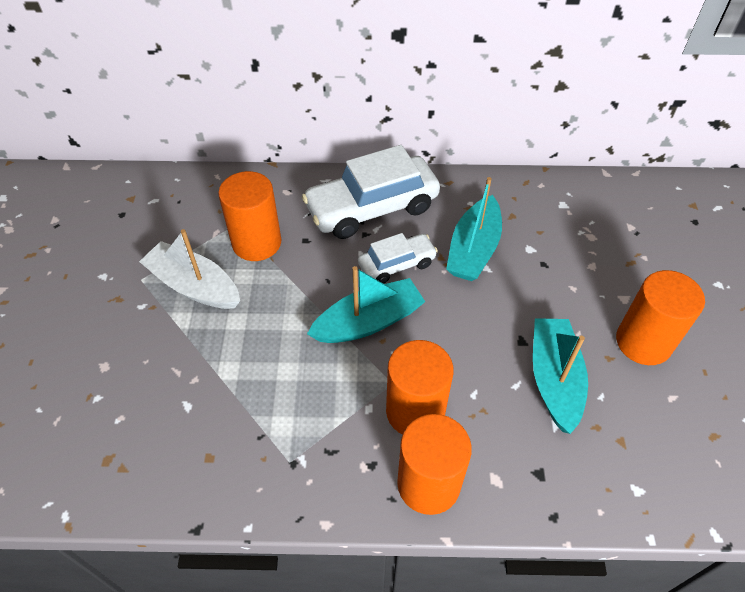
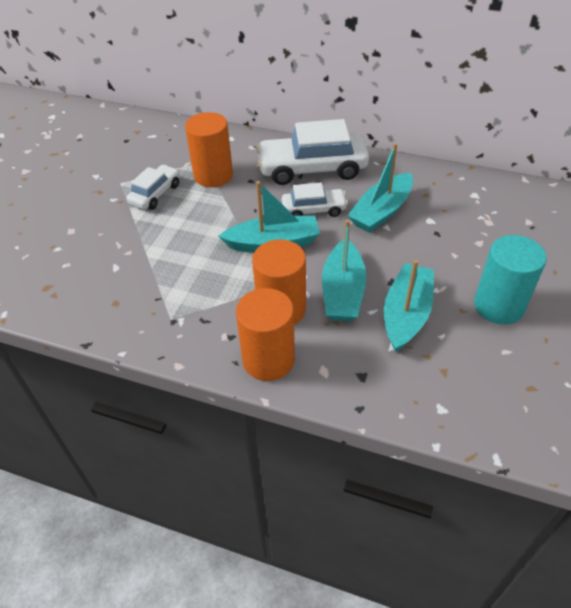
camera: 20 degrees right, 5 degrees down
(194, 286) = (155, 194): white boat -> white car
(474, 368) = (342, 291): none -> turquoise boat
(643, 342) = (499, 306): orange cylinder -> turquoise cylinder

